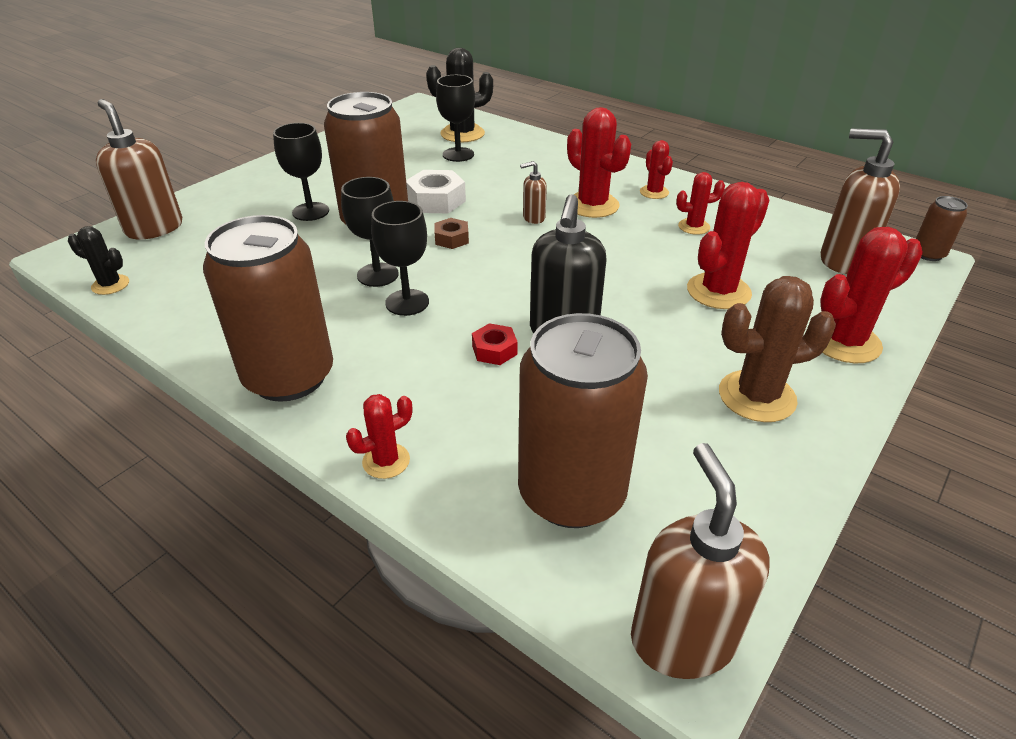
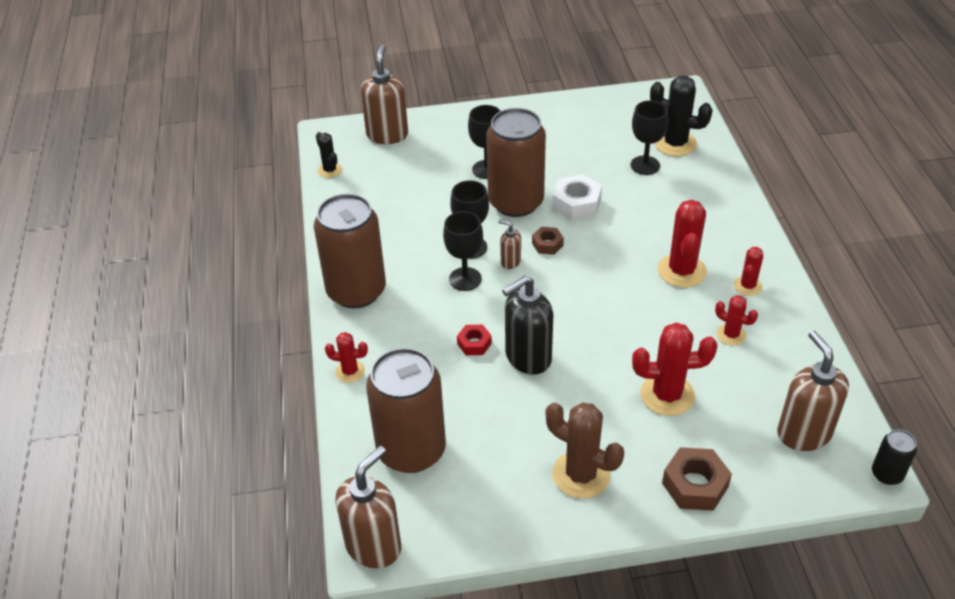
camera: 45 degrees right, 5 degrees up
(533, 218) = (623, 258): brown soap dispenser -> brown soap dispenser (510, 262)
(844, 342) = (695, 485): red cactus -> brown nut
(928, 254) = (887, 474): brown can -> black can

